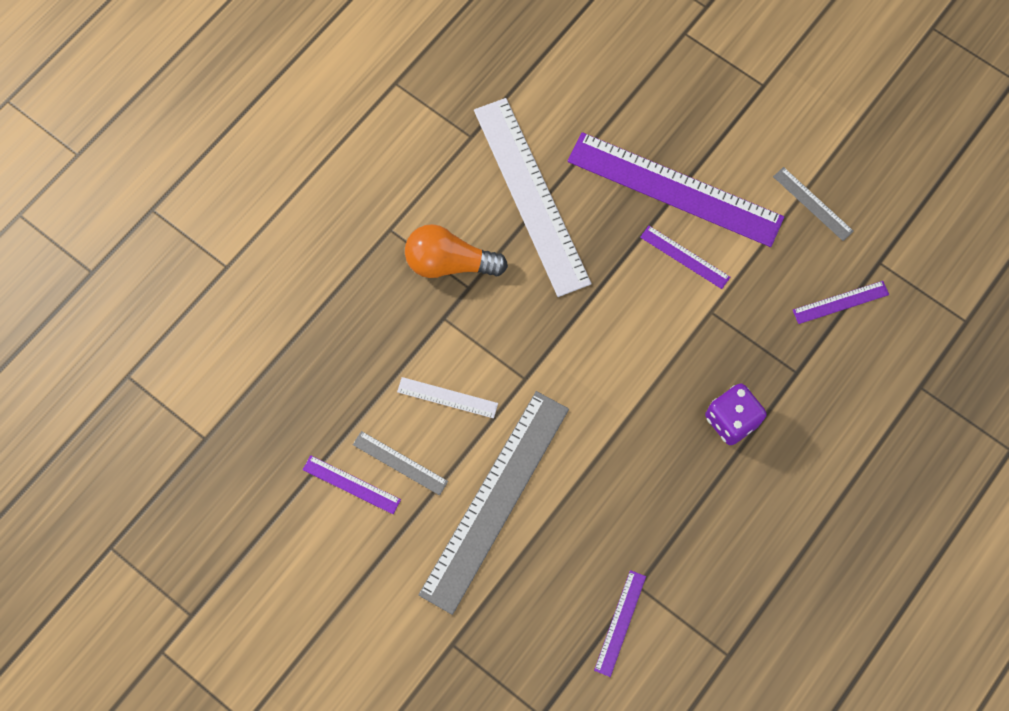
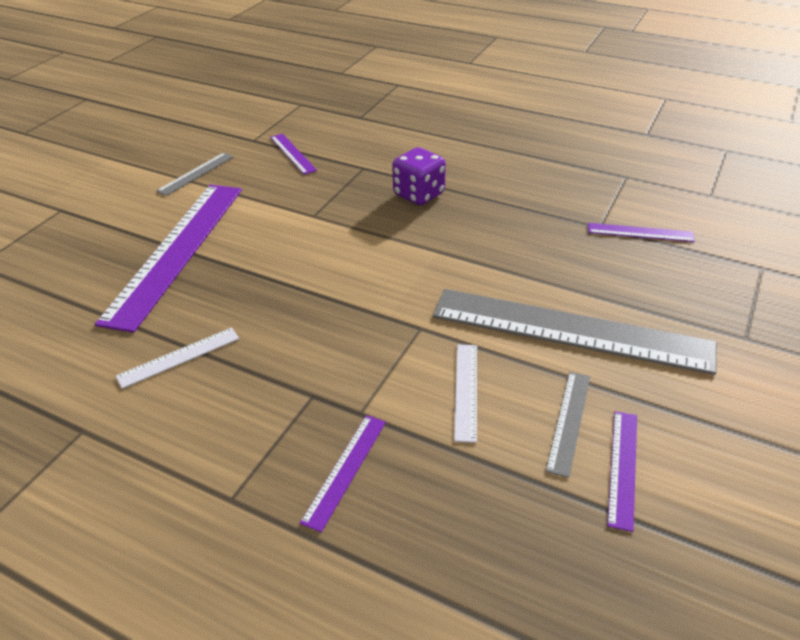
camera: 100 degrees left, 30 degrees down
(449, 263) = (279, 420): orange light bulb -> none
(531, 195) = (179, 357): white ruler -> white ruler, size x0.43
(685, 257) = (255, 236): purple ruler -> purple ruler (345, 470)

